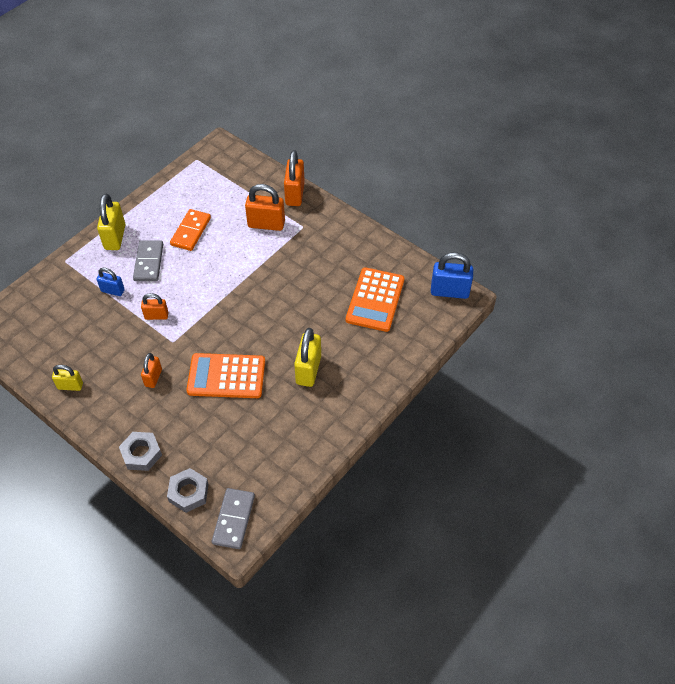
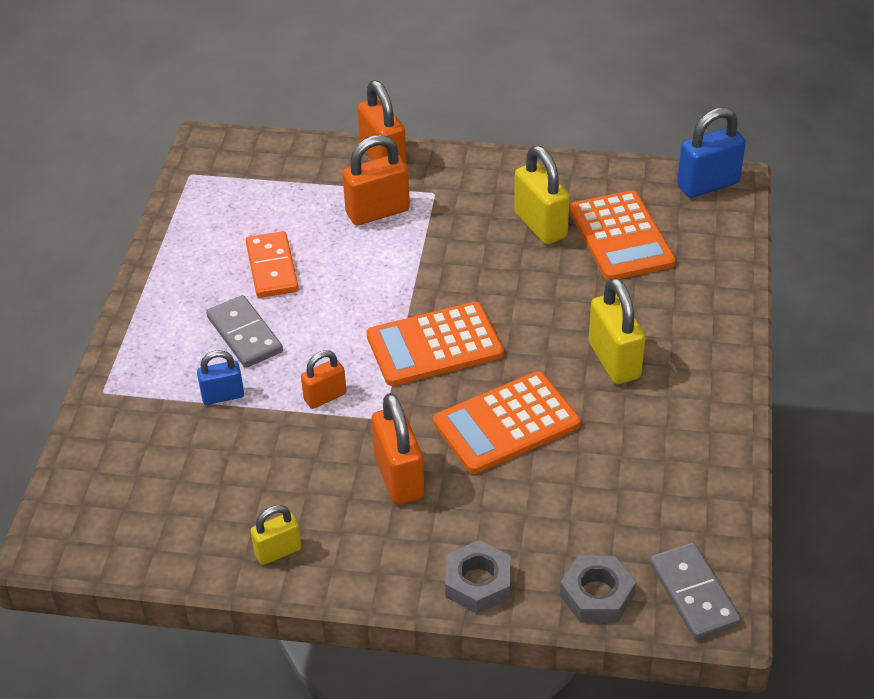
camera: 30 degrees left, 10 degrees down
(115, 237) = (157, 325): yellow padlock -> yellow padlock (540, 225)
(153, 378) = (399, 477): orange padlock -> orange padlock, size x1.67
(229, 314) = (434, 345): none -> orange calculator

